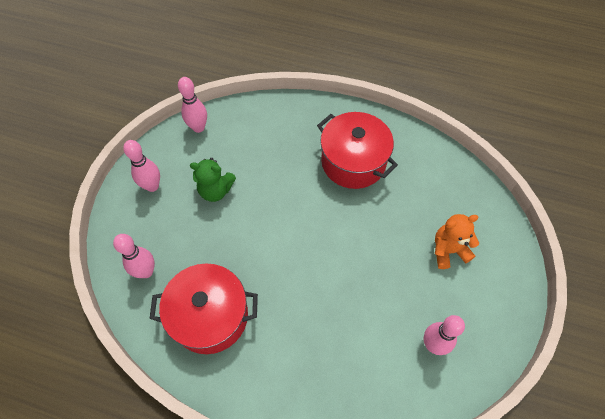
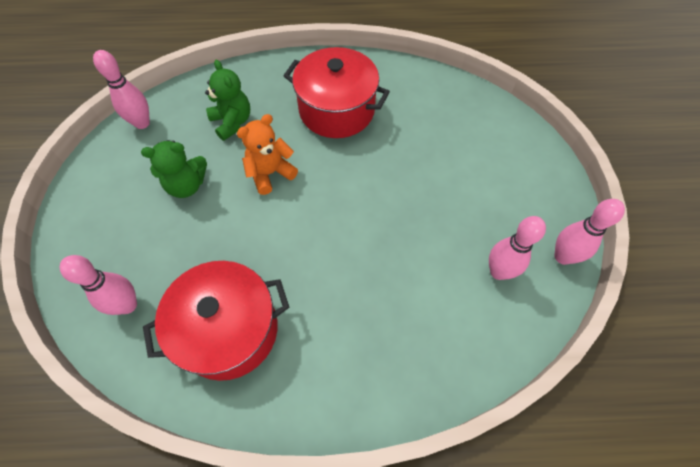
camera: 20 degrees left, 0 degrees up
(152, 186) = (104, 203): pink bowling pin -> pink bowling pin (563, 256)
(266, 147) = (232, 122): none -> green teddy bear
(448, 250) = (474, 169): orange teddy bear -> orange teddy bear (270, 173)

